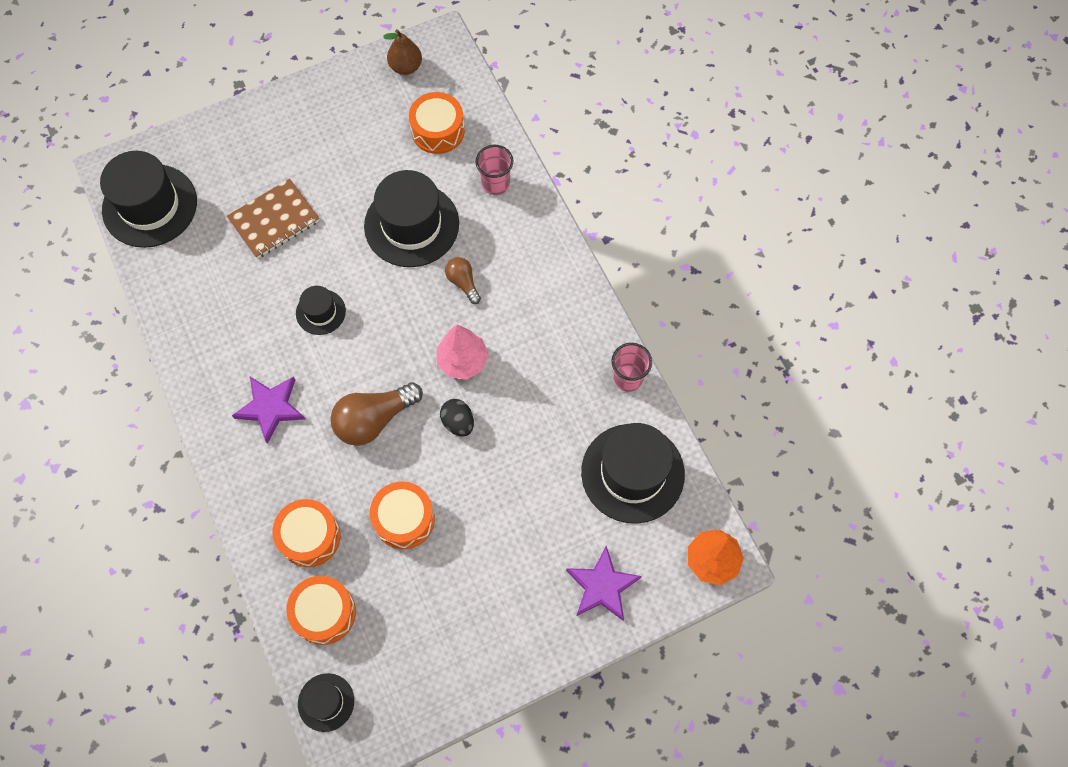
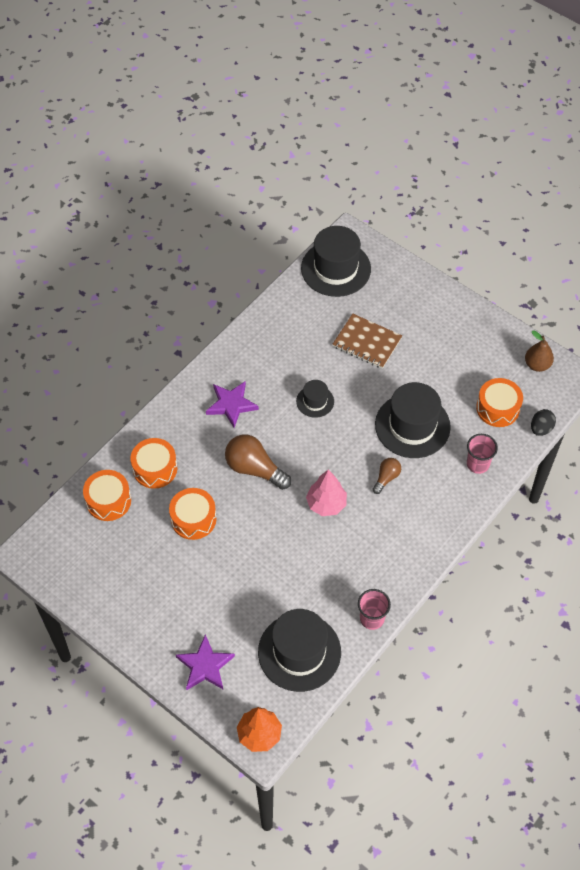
camera: 65 degrees right, 10 degrees down
(326, 702) = (51, 528): black hat -> none
(458, 422) = (279, 521): black egg -> black egg (541, 428)

